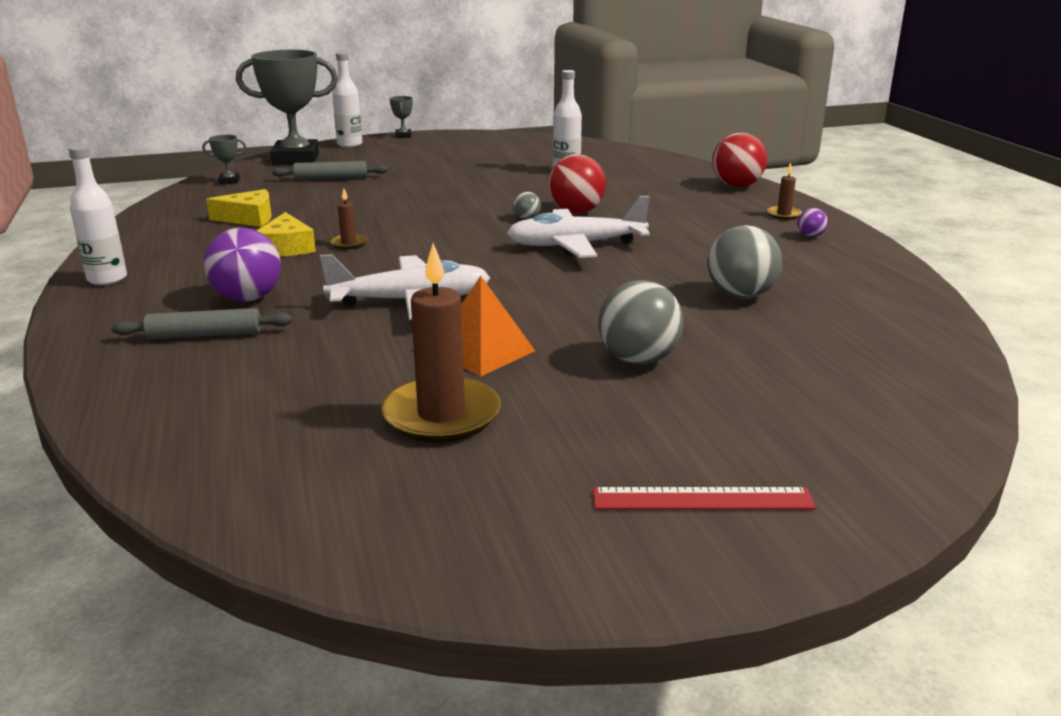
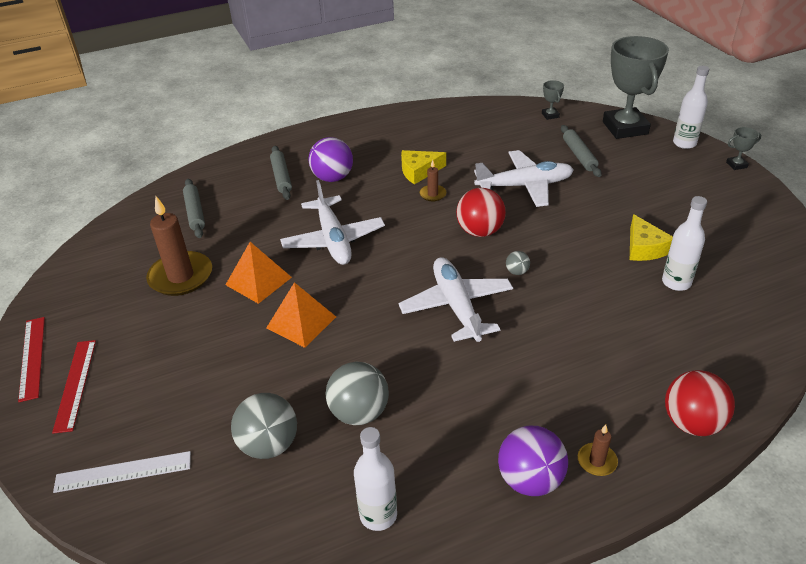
camera: 85 degrees right, 15 degrees up
(107, 279) = (355, 126): white bottle -> white bottle (378, 515)
(249, 218) = (472, 143): yellow cheese -> yellow cheese (644, 248)
(249, 410) = (195, 213): none -> grey rolling pin
(370, 203) = (525, 186): none -> white plane
(576, 212) = (546, 299): red ball -> red ball (480, 231)
(583, 323) = (301, 322): none -> orange pyramid
(630, 562) = (32, 357): none -> red ruler
(638, 359) = (243, 353): grey ball -> grey ball (269, 444)
(810, 236) = (530, 479): purple ball -> purple ball, size x2.14
(869, 436) = (123, 471): none -> white ruler

